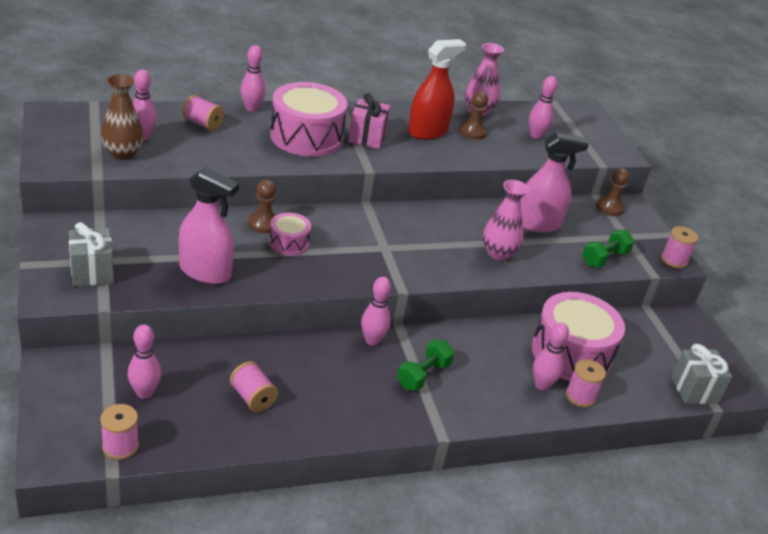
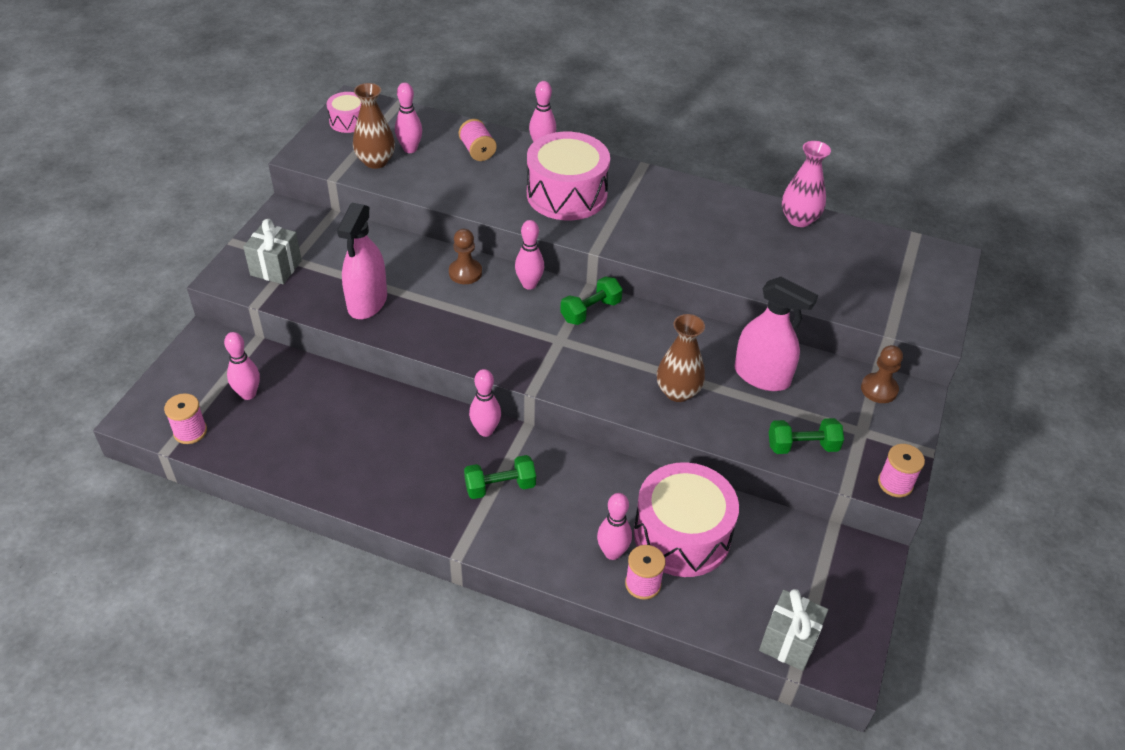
camera: 40 degrees right, 10 degrees up
(205, 272) = (367, 302): pink spray bottle -> pink spray bottle turned 45 degrees clockwise
(253, 398) = (328, 437): pink spool -> none
(289, 243) = (470, 301): pink drum -> pink drum (348, 121)
(367, 138) = (630, 214): pink gift -> none
(385, 220) = (590, 311): none -> green dumbbell
(427, 132) = (708, 227): red spray bottle -> none
(472, 132) = (762, 243): brown pawn -> none
(498, 253) = (678, 392): pink vase -> brown vase
(536, 136) = (840, 271): pink bowling pin -> pink bowling pin (529, 284)

